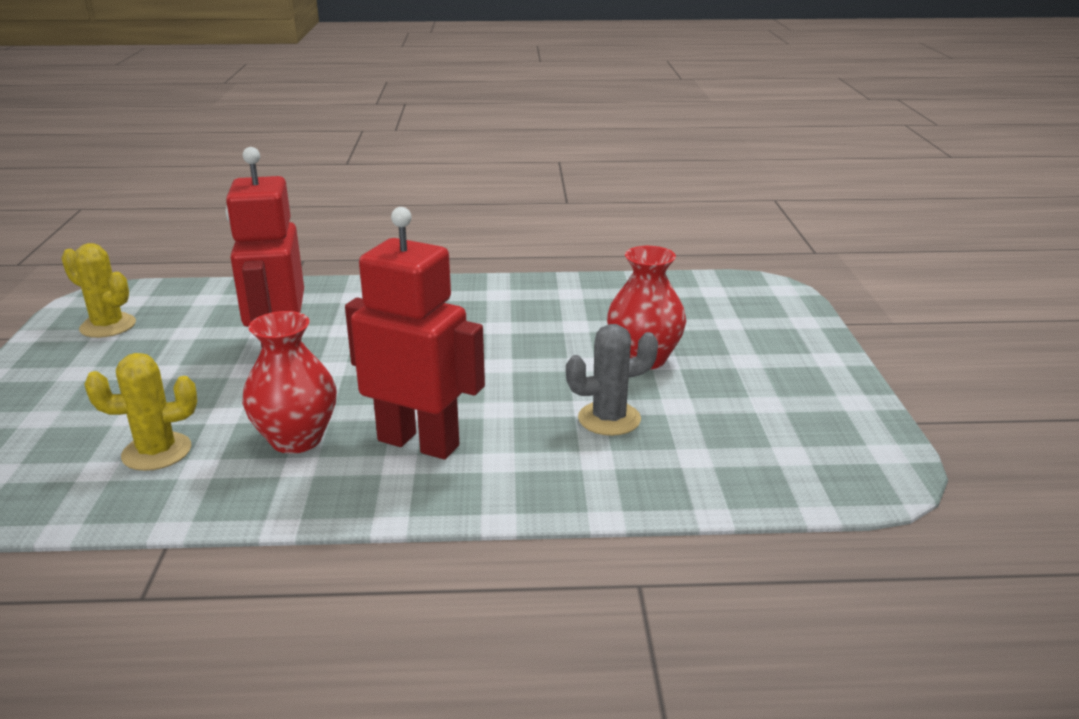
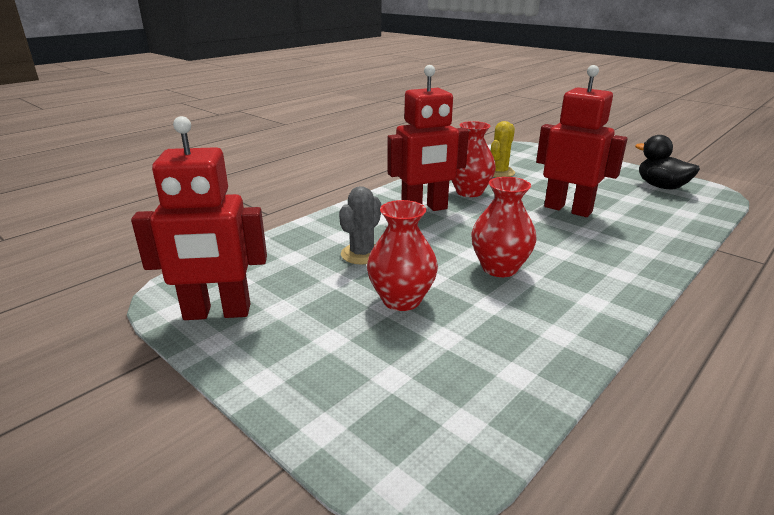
camera: 135 degrees right, 0 degrees up
(108, 326) = (661, 186): yellow cactus -> black duck
(506, 341) = (499, 268): none -> red vase
(838, 427) = (217, 313): none -> red robot

